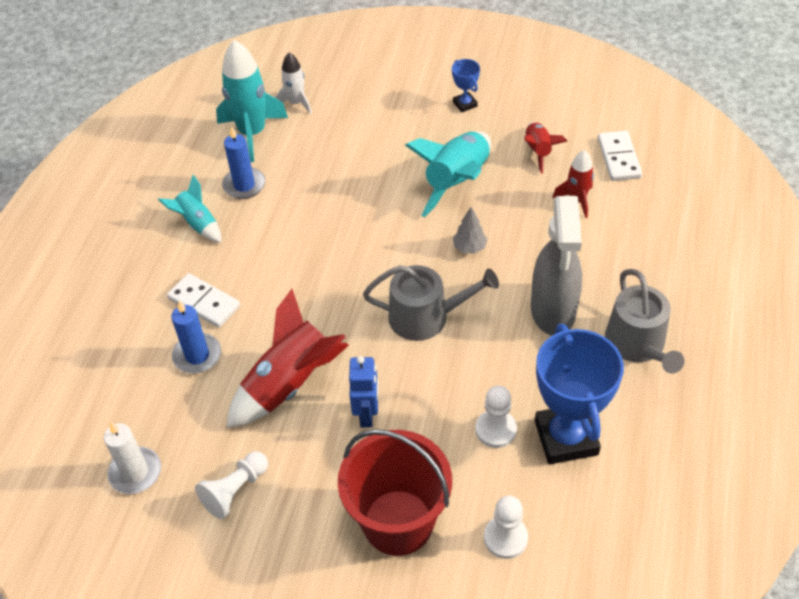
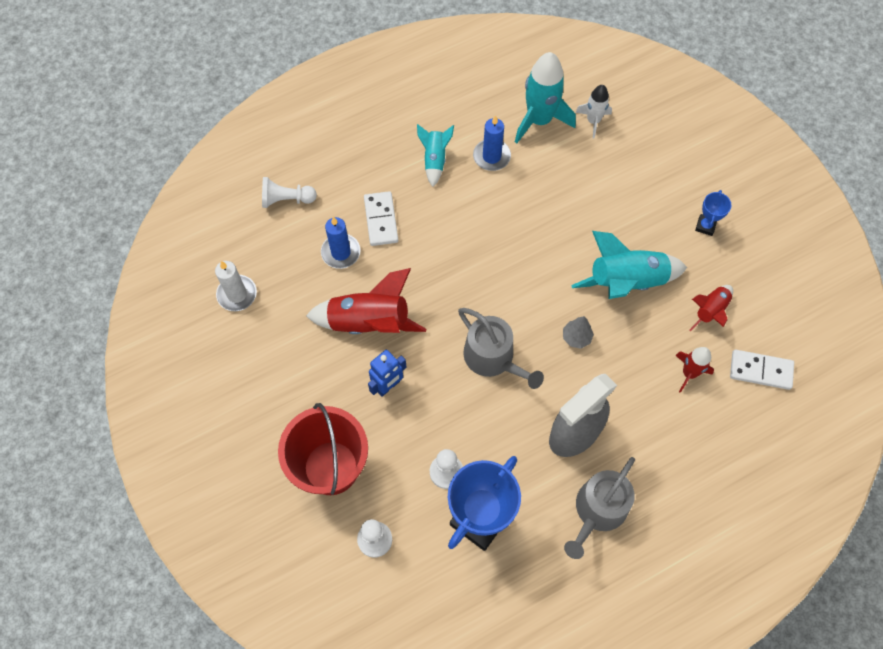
camera: 45 degrees right, 15 degrees up
(235, 490) = (272, 358): white pawn -> white pawn (286, 199)
(618, 158) = (760, 370): white domino -> white domino turned 60 degrees clockwise

